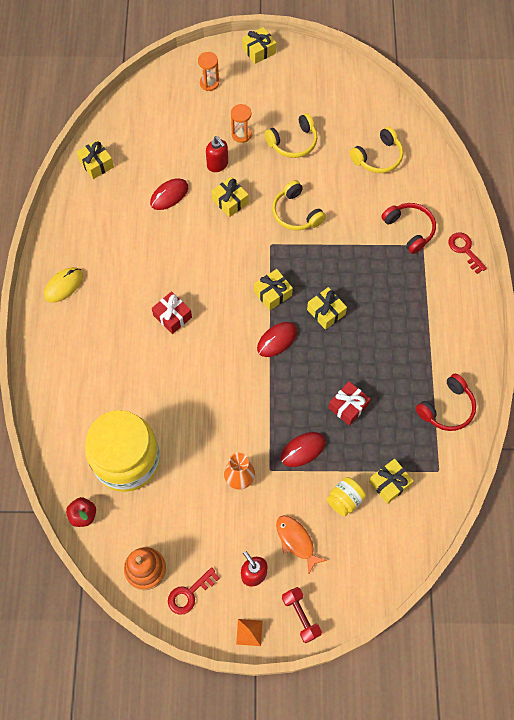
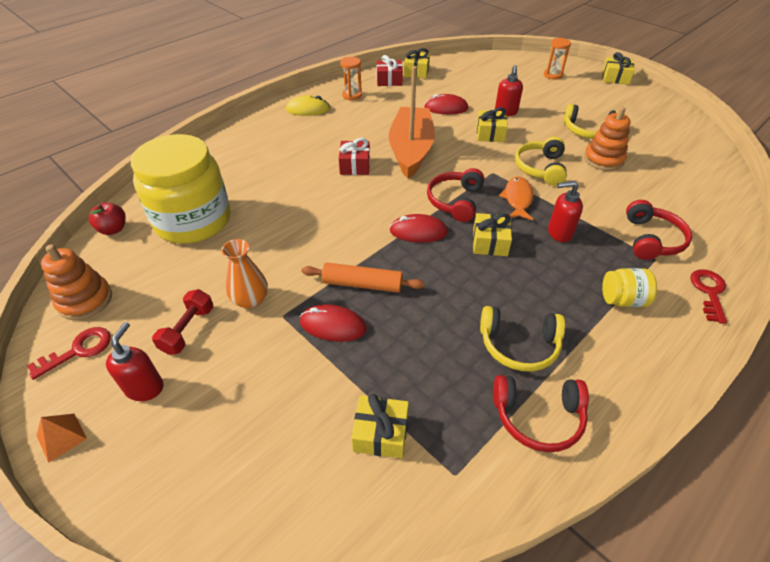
camera: 45 degrees right, 20 degrees down
(189, 594) = (79, 350): red key -> red key turned 135 degrees clockwise
(194, 267) = (411, 150): none -> orange boat
(241, 134) = (546, 107): orange hourglass -> orange hourglass (352, 95)
(273, 293) = (455, 201): yellow gift -> red headphones
(288, 409) = (362, 284): none -> orange rolling pin
(296, 541) = (219, 397): orange fish -> orange fish (517, 199)
(301, 616) = (119, 475): red dumbbell -> red dumbbell (188, 330)
(327, 170) = (603, 160): none -> orange stacking toy
(345, 500) = (314, 404): yellow jar -> yellow jar (622, 300)
(348, 406) = (423, 326): red gift -> red gift (389, 80)
(357, 268) = (559, 233): none -> red soap dispenser
(378, 157) = (667, 177): yellow headphones -> yellow headphones (519, 345)

